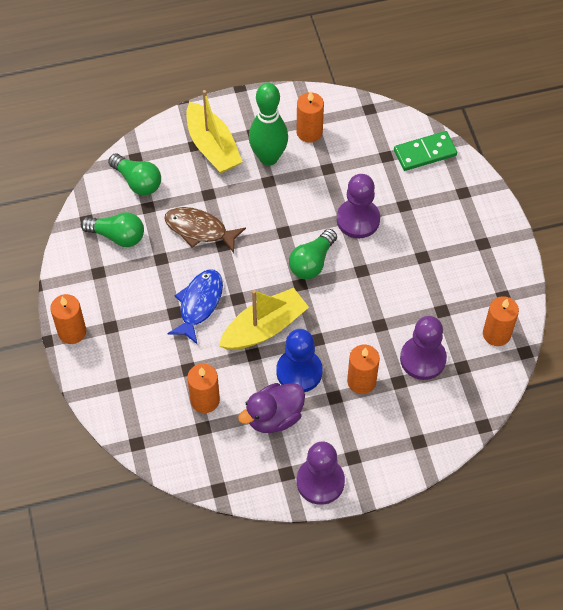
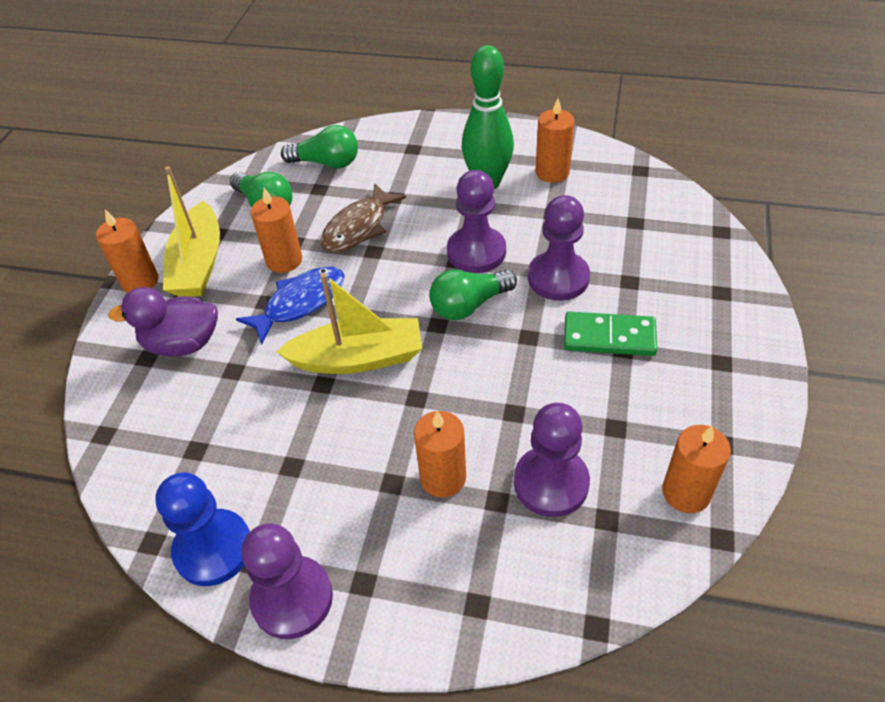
camera: 30 degrees right, 10 degrees down
(138, 181) = (327, 163): green light bulb -> green light bulb turned 60 degrees counterclockwise
(199, 230) = (358, 227): brown fish -> brown fish turned 105 degrees counterclockwise
(205, 400) = (223, 416): orange candle -> orange candle (284, 260)
(212, 147) = (431, 155): yellow boat -> yellow boat (198, 264)
(274, 417) = (293, 475): purple duck -> purple duck (182, 344)
(293, 219) = (476, 252): none -> purple pawn
(299, 372) = (366, 429): blue pawn -> blue pawn (213, 549)
(425, 153) = (689, 233): green domino -> green domino (609, 337)

